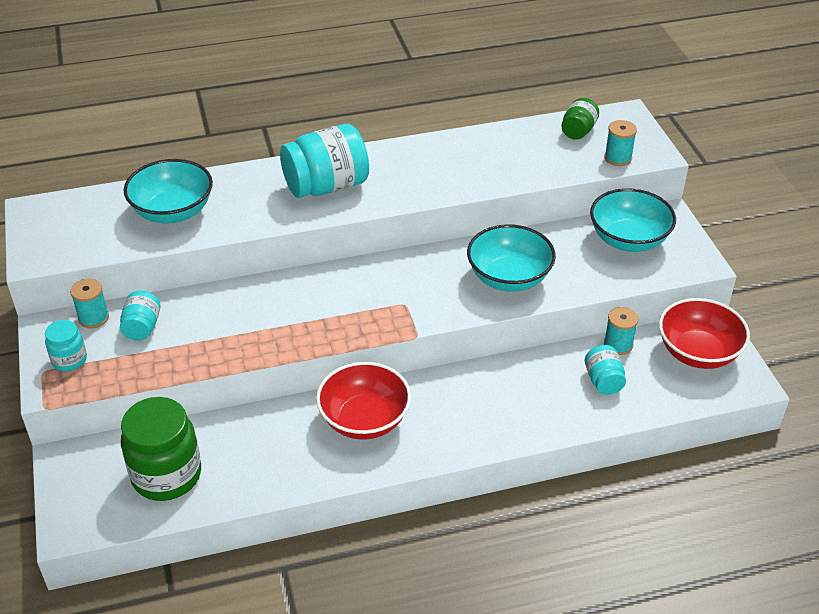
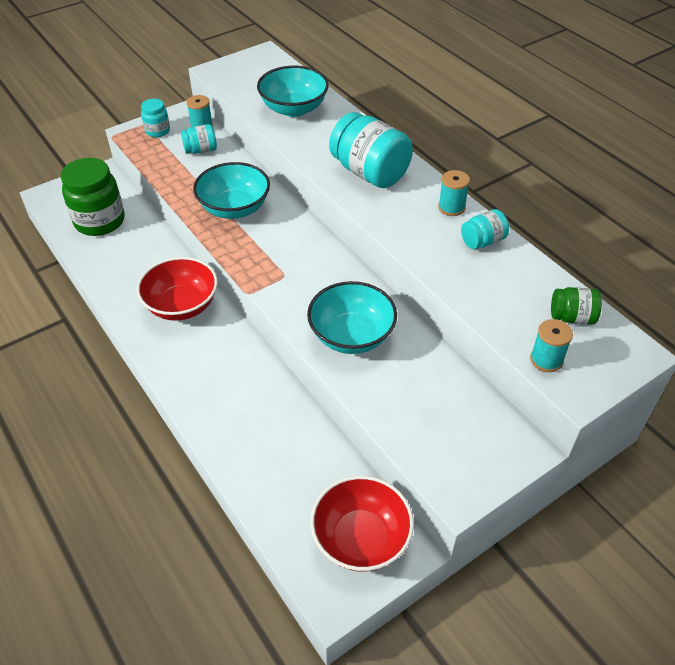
camera: 70 degrees right, 5 degrees up
(603, 381) = (286, 460): turquoise jar -> turquoise jar (483, 241)
(618, 345) = (342, 462): turquoise spool -> turquoise spool (451, 207)
(628, 240) = (461, 419): turquoise bowl -> turquoise bowl (234, 208)

